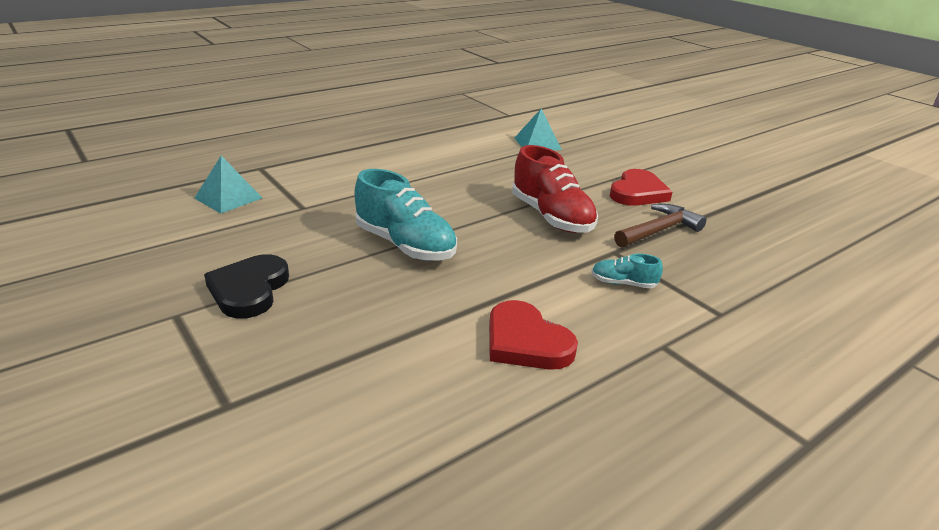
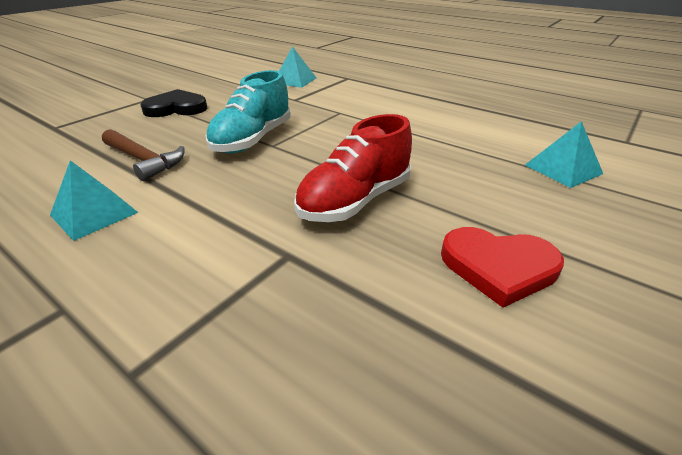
camera: 75 degrees right, 5 degrees up
(526, 342) = (94, 213): red heart -> turquoise pyramid
(623, 283) = (207, 268): turquoise shoe -> none
(659, 230) = (376, 296): brown hammer -> brown hammer (144, 160)

